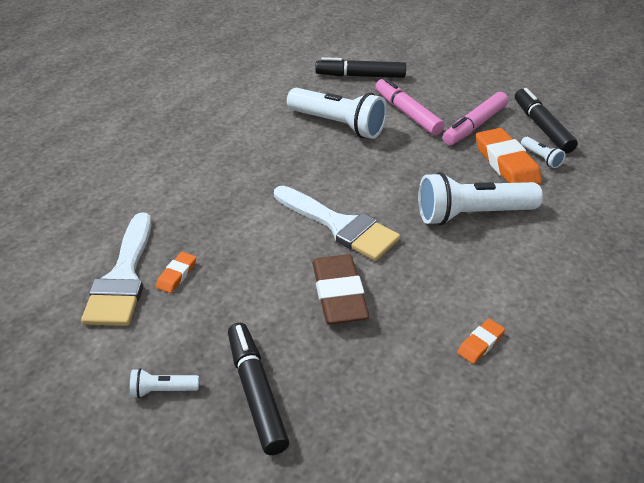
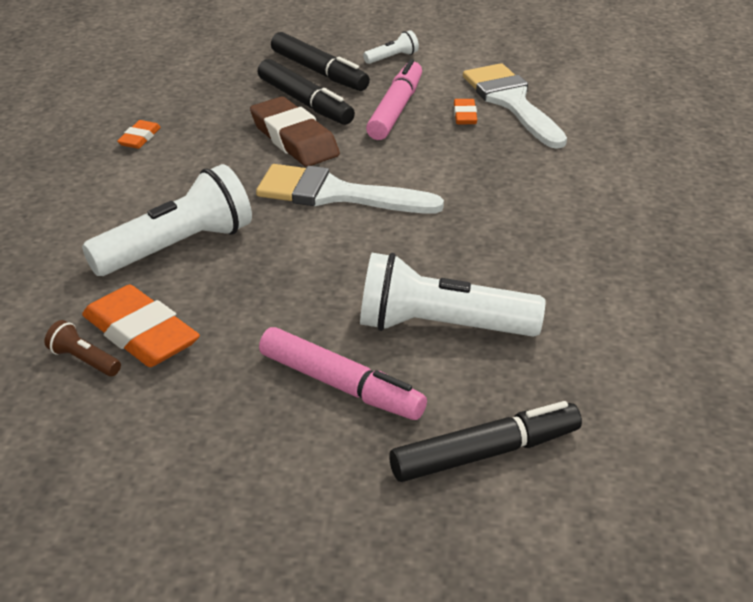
camera: 155 degrees right, 5 degrees down
(474, 126) = (210, 394): pink marker -> pink marker (395, 110)
(541, 158) = (83, 361): white flashlight -> brown flashlight
(542, 127) = (83, 429): black marker -> black marker (305, 102)

